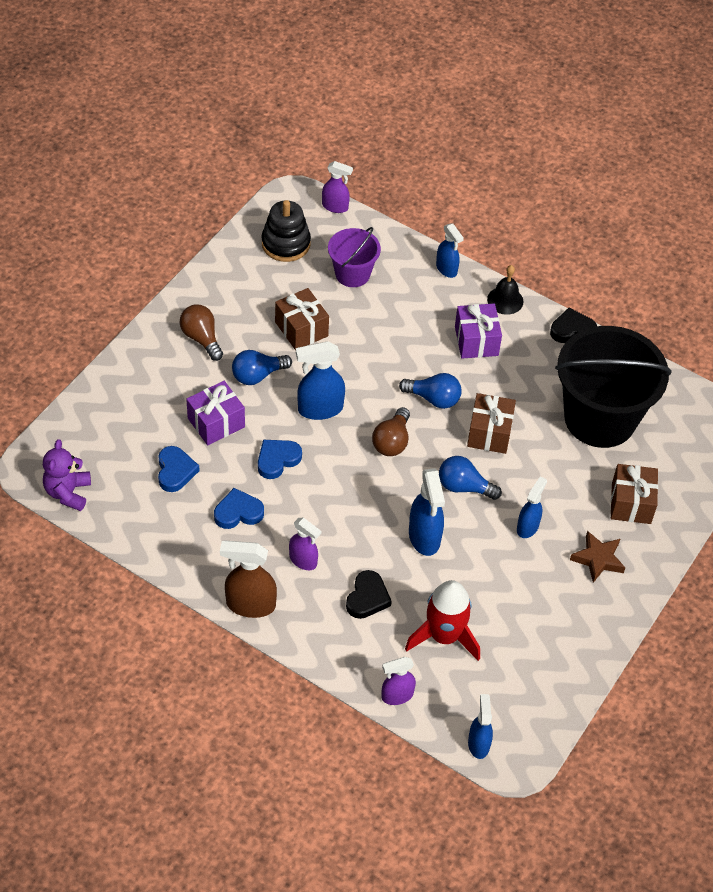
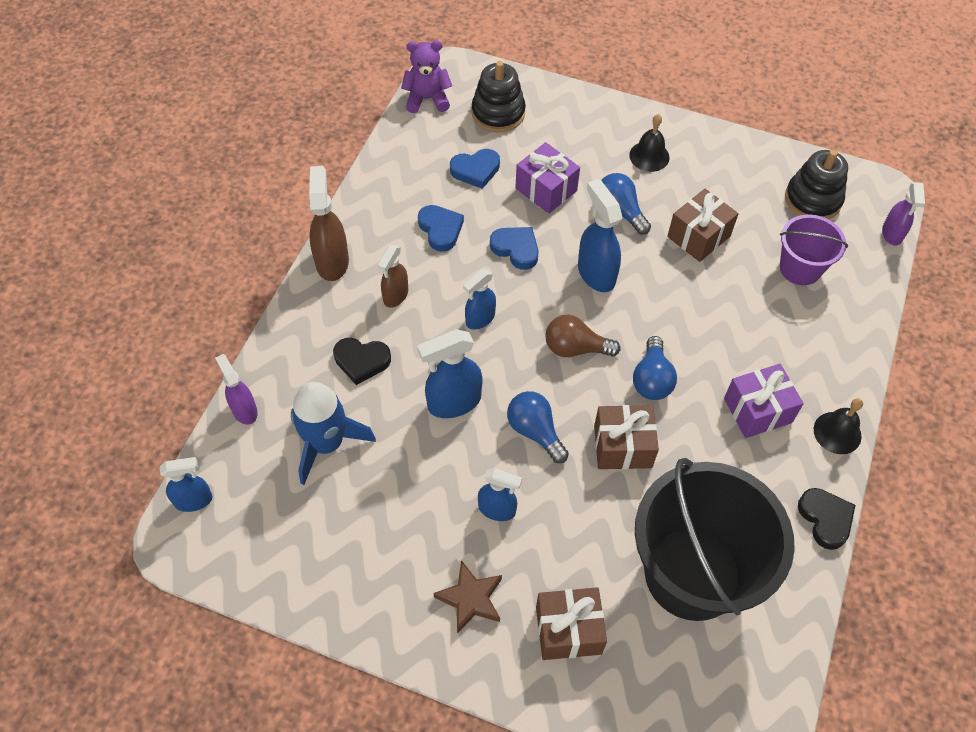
camera: 80 degrees right, 5 degrees up
(108, 438) = (498, 113): none -> black stacking toy
(201, 338) = (649, 156): brown light bulb -> black bell
(303, 560) = (395, 295): purple spray bottle -> brown spray bottle
(444, 636) = (326, 444): red rocket -> blue rocket
(446, 269) = (855, 360): blue spray bottle -> blue spray bottle (480, 319)
(464, 487) = (535, 431): blue light bulb -> blue light bulb turned 45 degrees counterclockwise

